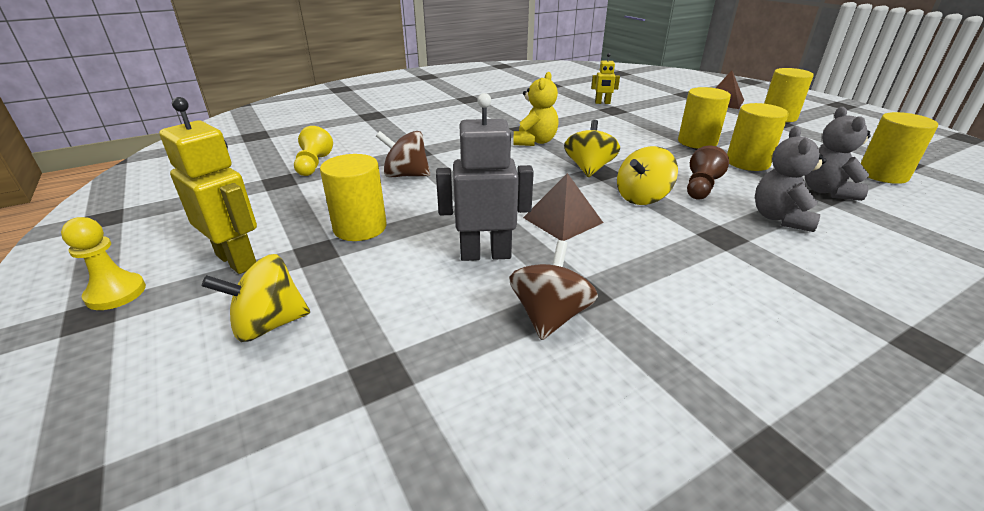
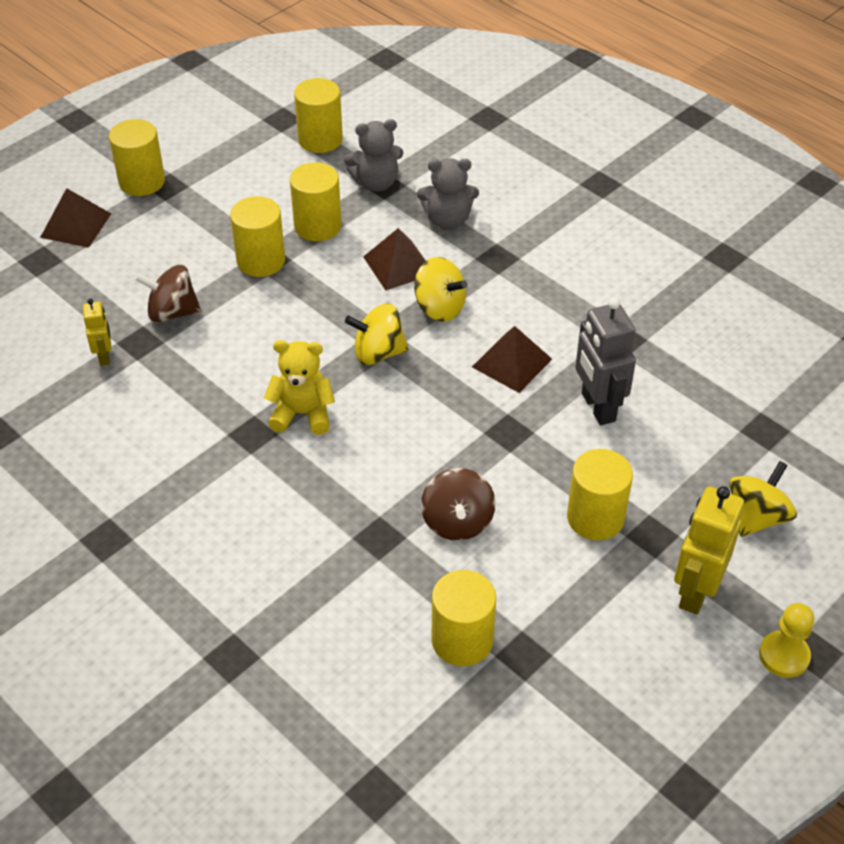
camera: 105 degrees left, 15 degrees up
(269, 324) = (756, 517): yellow spinning top -> yellow spinning top turned 105 degrees counterclockwise
(313, 165) = (462, 640): yellow pawn -> yellow cylinder
(550, 316) = (660, 354): brown spinning top -> brown spinning top (172, 312)
(701, 187) = (398, 265): brown pawn -> brown pyramid

